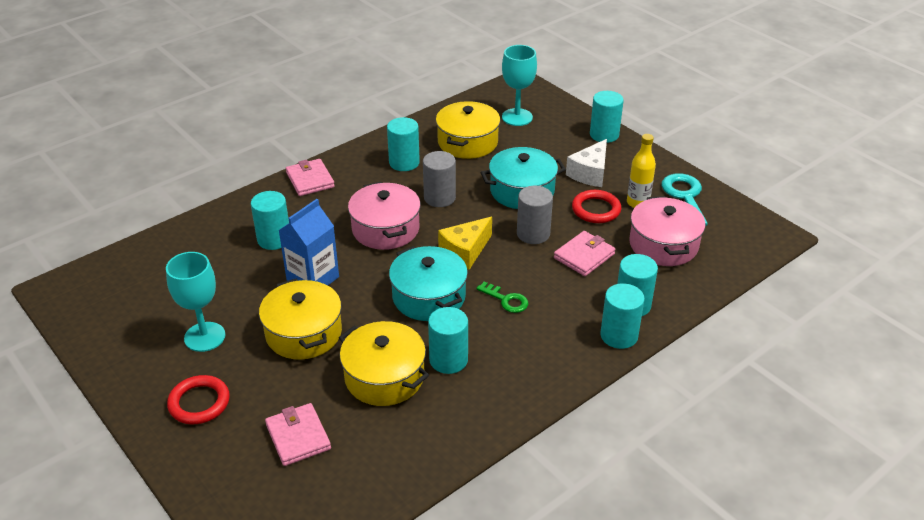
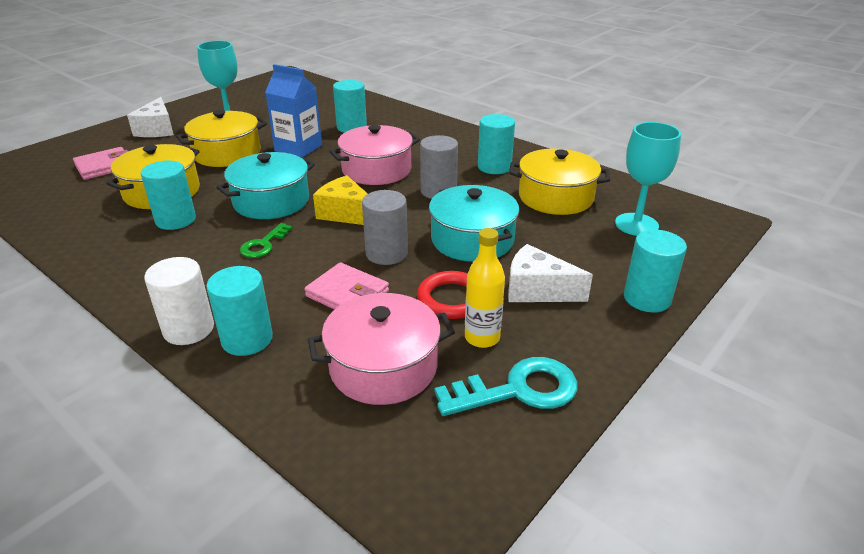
camera: 80 degrees right, 5 degrees down
(199, 403) = (157, 129): red ring -> white cheese
(310, 180) = (443, 130): pink wallet -> none
(619, 335) = (188, 329): turquoise cylinder -> white cylinder

